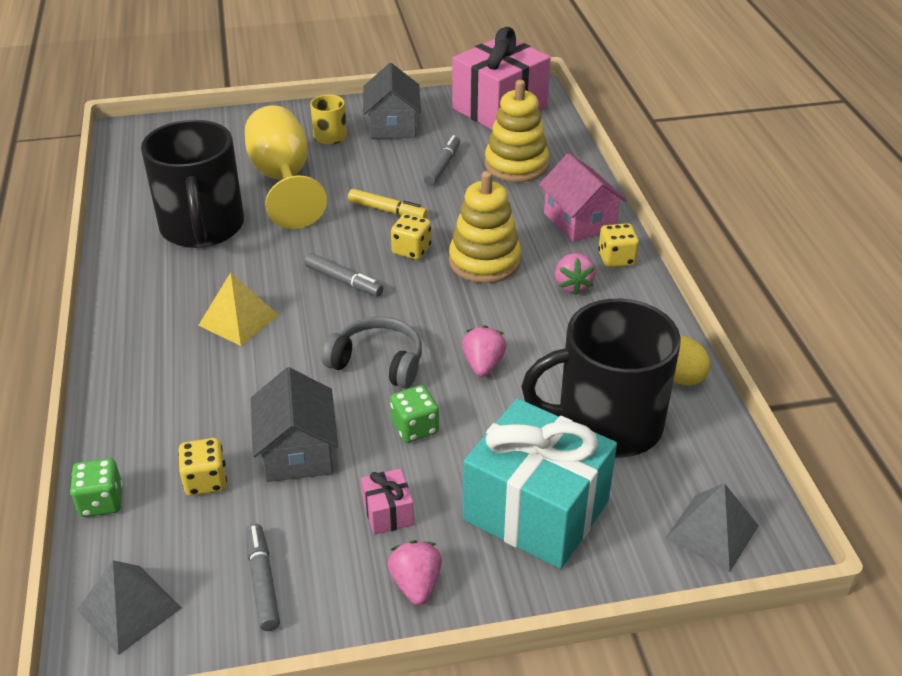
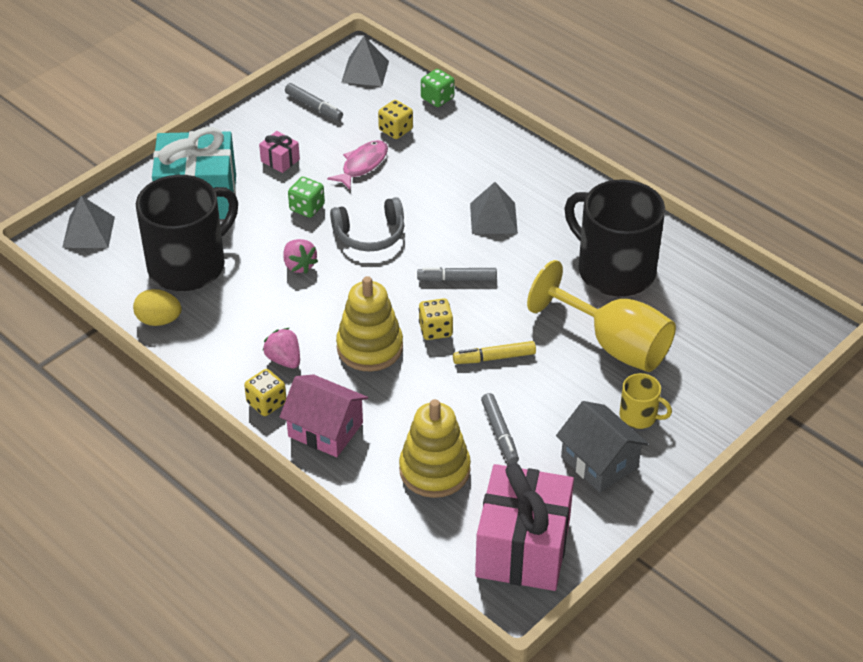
camera: 145 degrees right, 5 degrees up
(238, 320) = (493, 218): yellow pyramid -> grey pyramid
(297, 451) = (362, 165): grey house -> pink fish
(416, 584) = (235, 138): pink strawberry -> none

